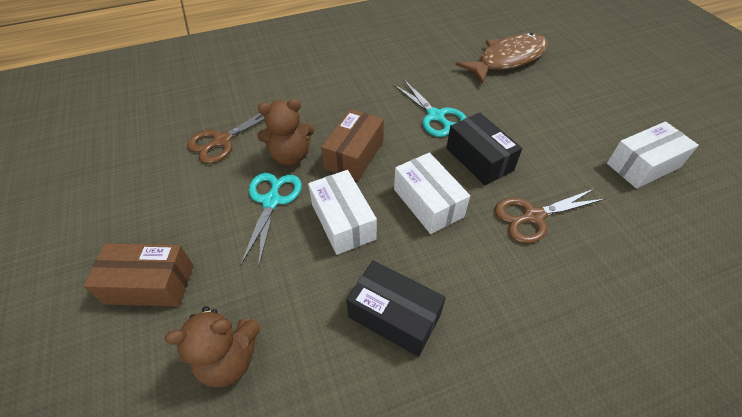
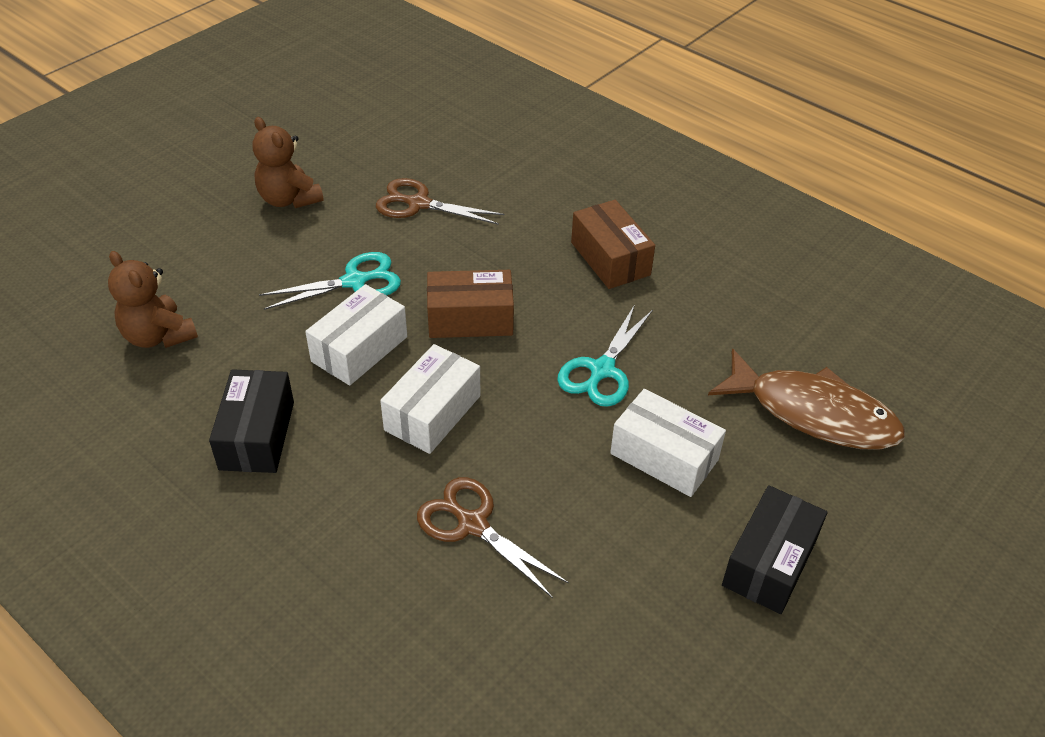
camera: 60 degrees right, 5 degrees down
(150, 284) = (210, 248): brown box -> brown box (610, 258)
(290, 156) = (431, 266): brown teddy bear -> brown teddy bear (289, 199)
(479, 159) = (545, 440): black box -> black box (769, 562)
(643, 165) = (667, 642): white box -> white box (664, 456)

